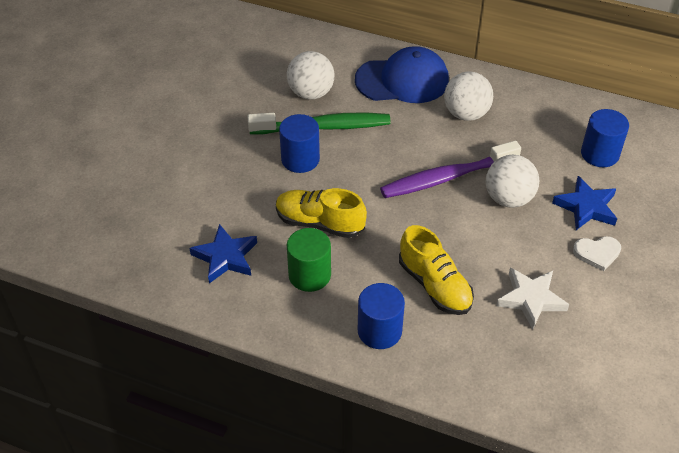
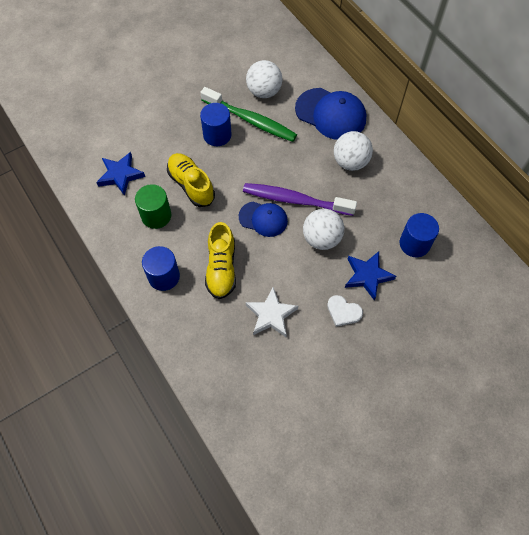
camera: 35 degrees right, 15 degrees up
(431, 213) = (263, 219): none -> blue cap

